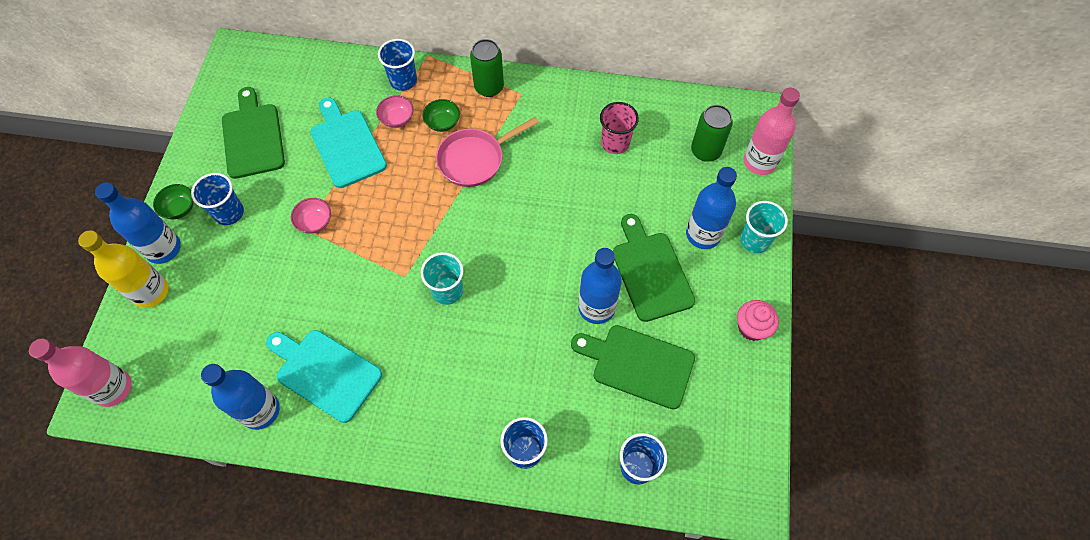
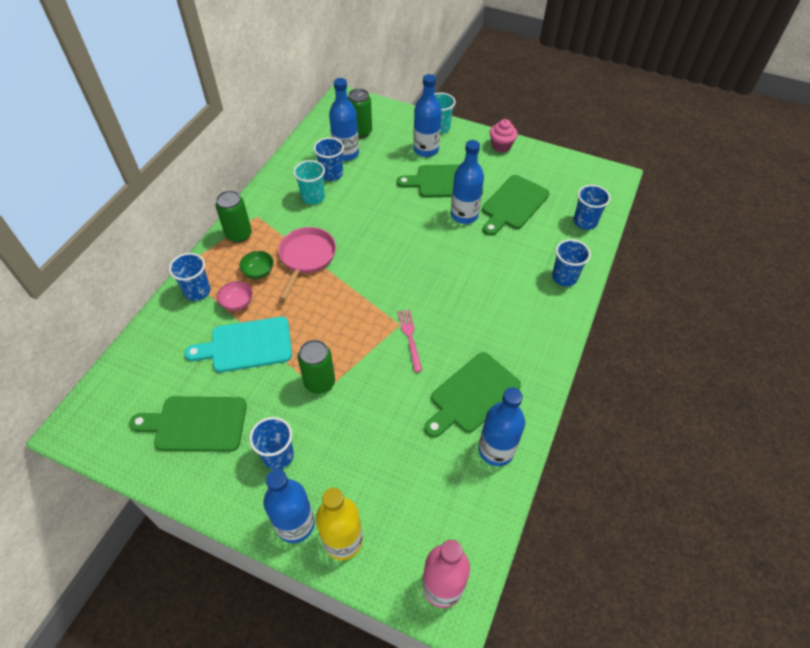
camera: 75 degrees left, 10 degrees down
(180, 208) = (252, 503): green bowl -> none
(315, 222) = (319, 382): pink bowl -> green can
(325, 373) = (472, 395): turquoise cutting board -> green cutting board
(389, 291) = (409, 337): none -> pink fork
(447, 291) = (422, 298): turquoise cup -> turquoise cup (313, 197)
(475, 159) = (306, 257): pink pan -> pink pan turned 150 degrees counterclockwise
(615, 143) = (331, 174): pink cup -> blue cup
(658, 147) = (346, 153): none -> blue bottle
(759, 162) = (381, 110): pink bottle -> none

